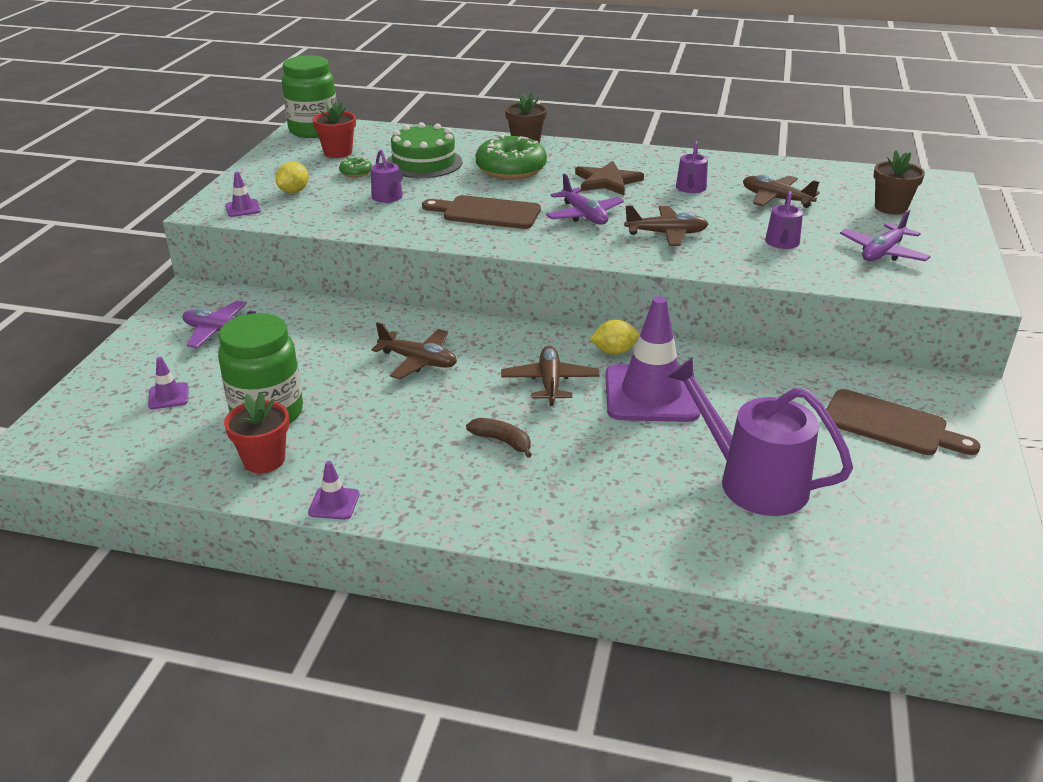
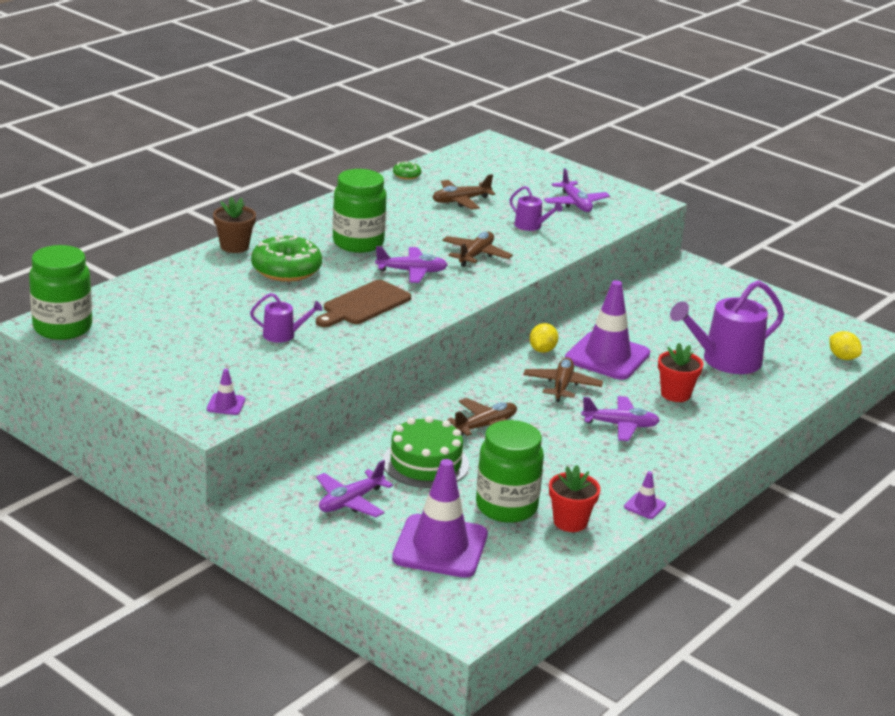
camera: 65 degrees left, 5 degrees down
(168, 396) = (440, 547): purple traffic cone -> purple traffic cone, size x2.38
(294, 191) = (214, 372): yellow lemon -> yellow lemon (842, 357)
(338, 152) = (142, 330): red flower pot -> red flower pot (675, 394)
(356, 173) = (206, 334): green donut -> green donut (406, 175)
(424, 163) = (222, 299): green cake -> green cake (425, 463)
(502, 441) = (620, 425): brown banana -> purple plane
(550, 382) = (562, 386): brown plane -> brown plane turned 75 degrees clockwise
(607, 181) = (358, 243): brown star -> green jar
(690, 188) = (408, 220): purple watering can -> none
(890, 207) = (515, 174): brown flower pot -> none
(891, 425) = (702, 299): brown cutting board -> none

